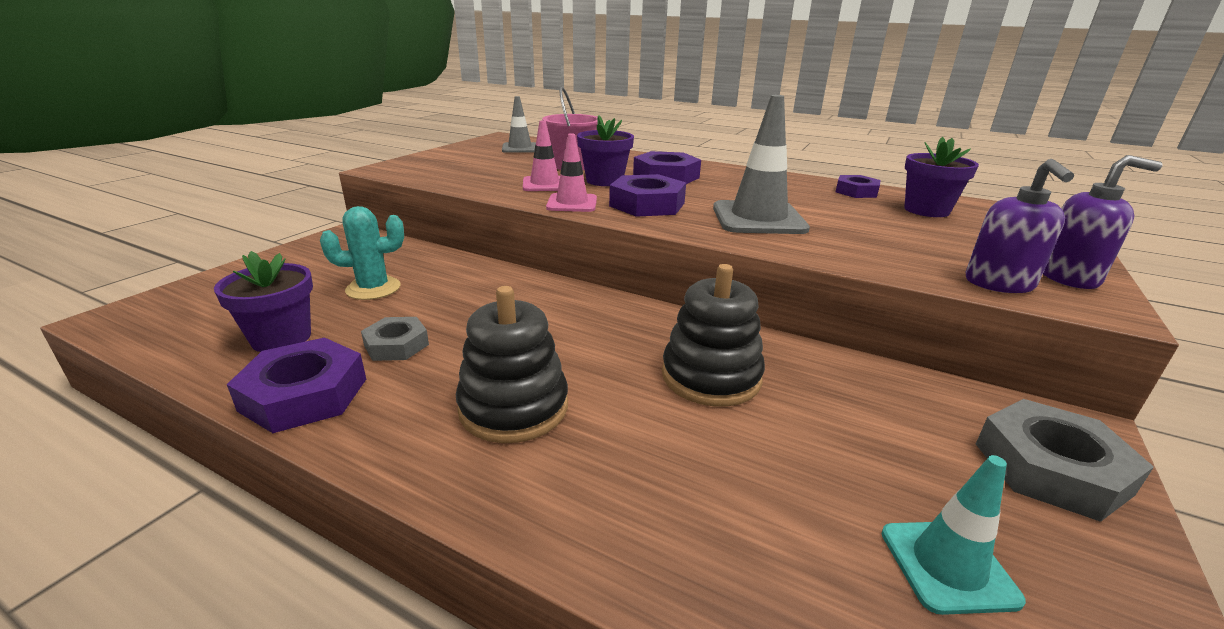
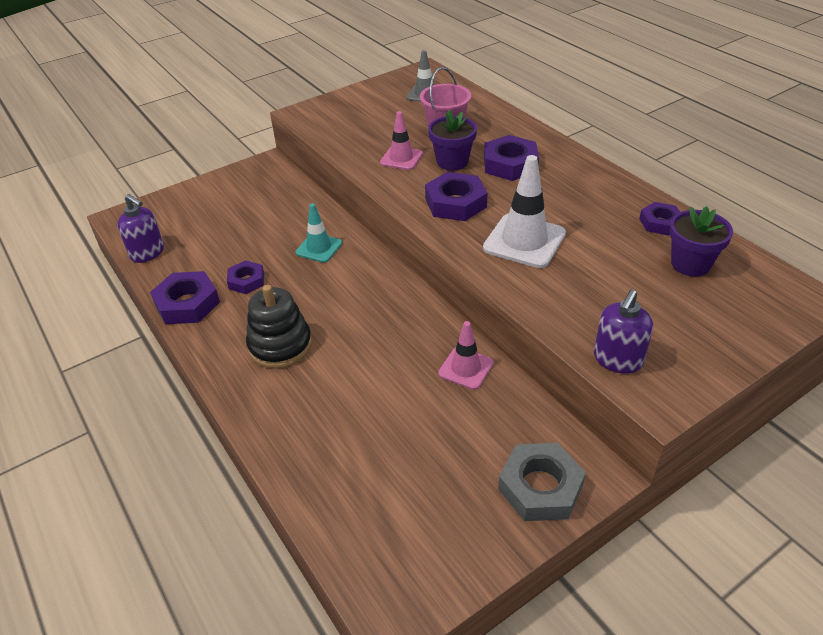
camera: 30 degrees right, 15 degrees up
(281, 338) = (192, 258): purple flower pot -> none
(373, 288) = (257, 227): turquoise cactus -> none
(396, 345) = (246, 281): grey nut -> purple nut
(572, 203) = (401, 189): pink traffic cone -> pink traffic cone (466, 368)
(711, 377) = (404, 360): black stacking toy -> none
(758, 218) = (524, 241): grey traffic cone -> white traffic cone
(948, 566) = (413, 504): turquoise traffic cone -> turquoise traffic cone (319, 248)
(1068, 277) = (686, 370): purple soap dispenser -> purple soap dispenser (148, 253)

